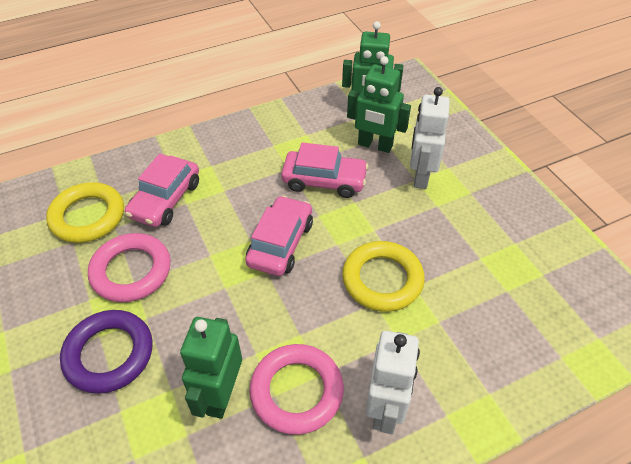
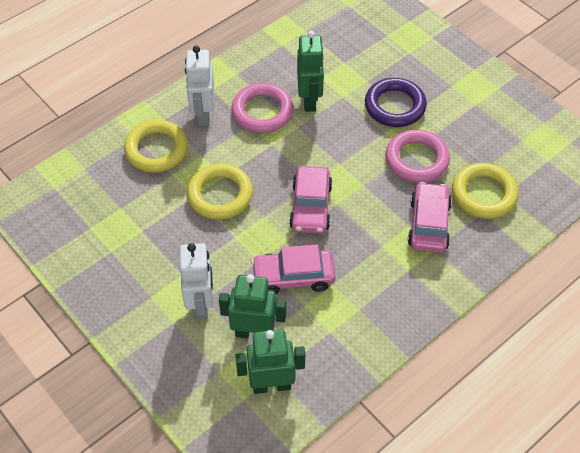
camera: 165 degrees right, 5 degrees up
(459, 363) = (156, 150): none -> yellow ring

